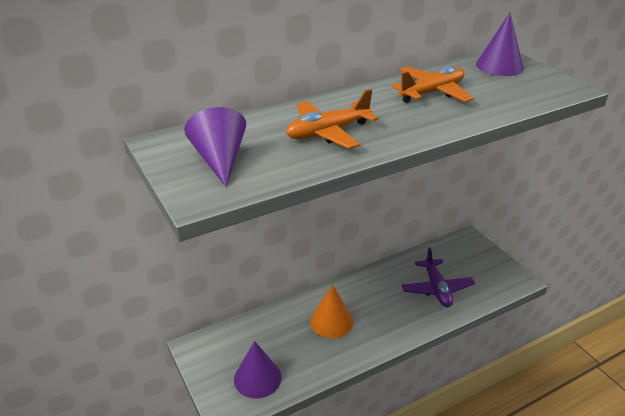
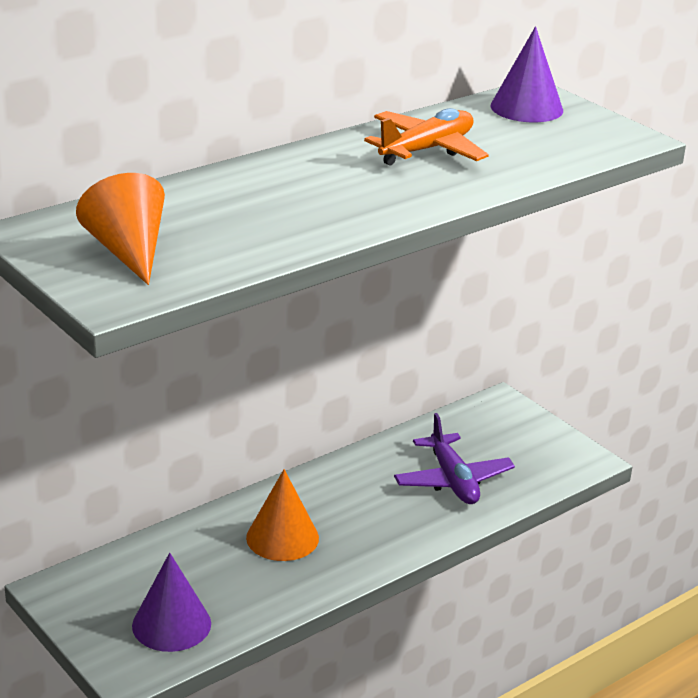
camera: 10 degrees left, 5 degrees down
(220, 160) = (128, 251): purple cone -> orange cone
(328, 132) = (279, 210): orange plane -> none

